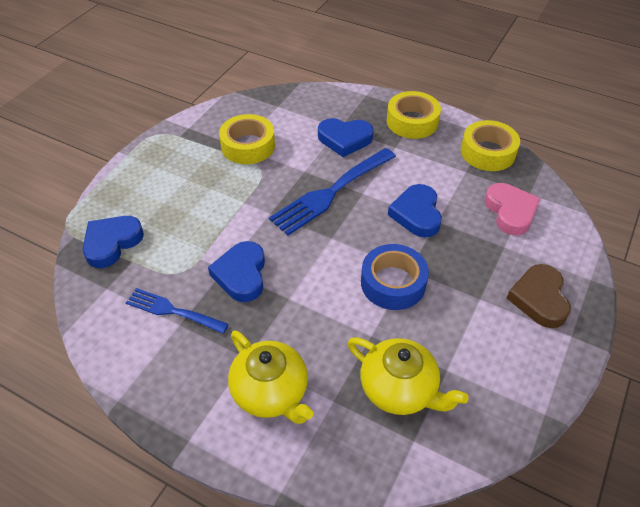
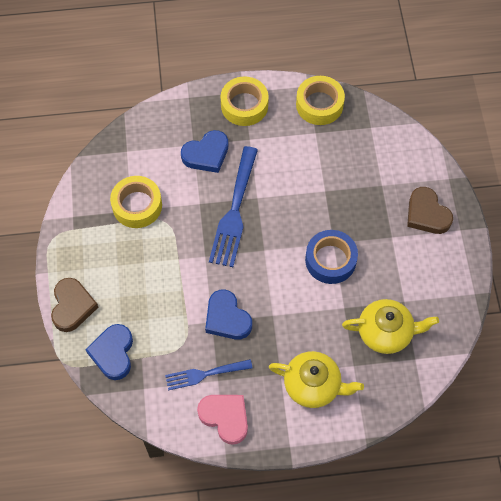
camera: 35 degrees left, 15 degrees up
(119, 188) = (72, 306): none -> brown heart
(416, 214) = (307, 193): blue heart -> none
(510, 211) = (368, 152): pink heart -> pink heart (225, 417)

